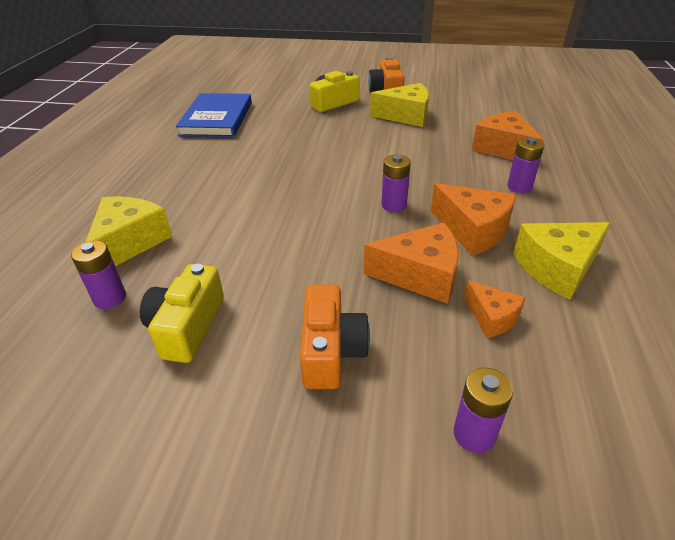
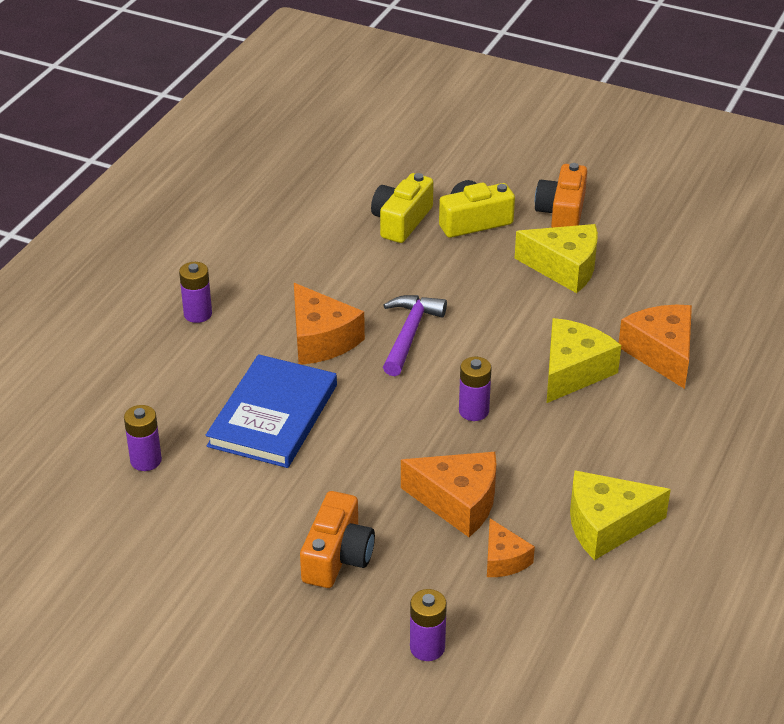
camera: 15 degrees right, 0 degrees up
(130, 242) = (171, 399): yellow cheese -> yellow cheese (573, 371)
(187, 326) = (213, 505): yellow camera -> yellow camera (401, 221)
(217, 119) = (305, 223): blue book -> blue book (273, 415)
(318, 166) = (409, 334): none -> purple hammer
(473, 230) = (545, 463): orange cheese -> orange cheese (321, 340)
(519, 187) = (639, 416): purple battery -> purple battery (198, 314)

